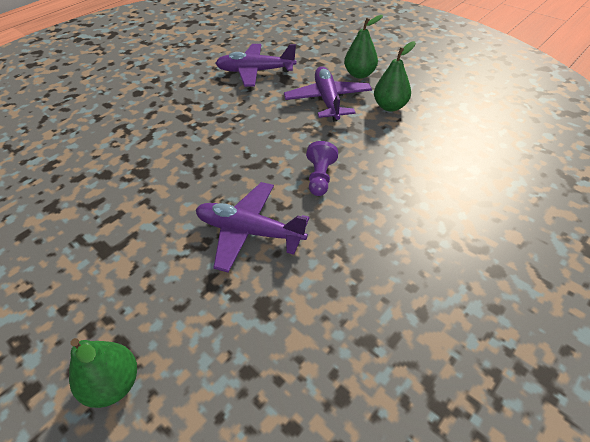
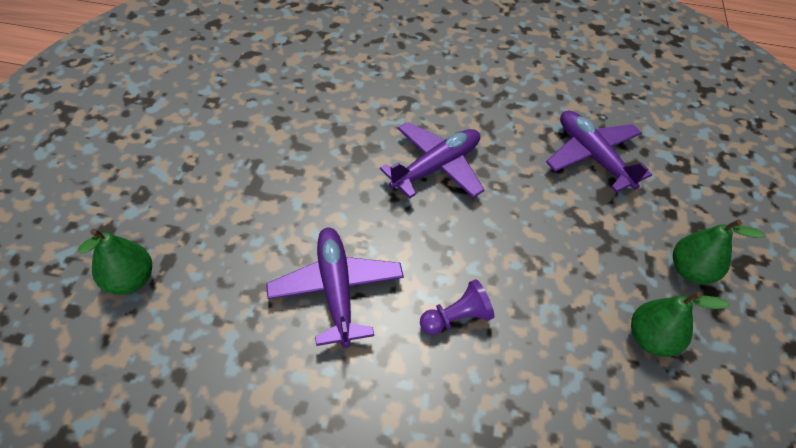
camera: 55 degrees right, 5 degrees up
(327, 100) = (602, 259): purple plane -> purple plane (436, 167)

